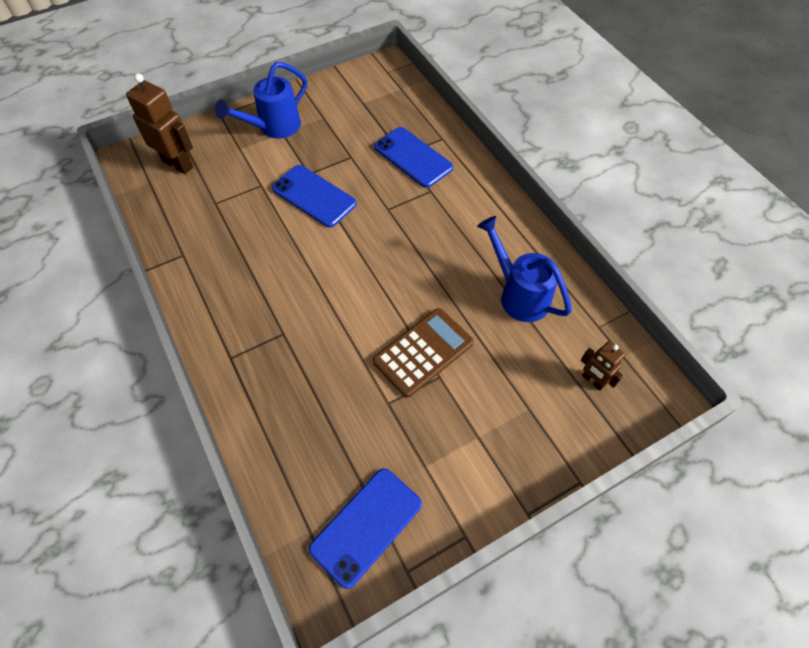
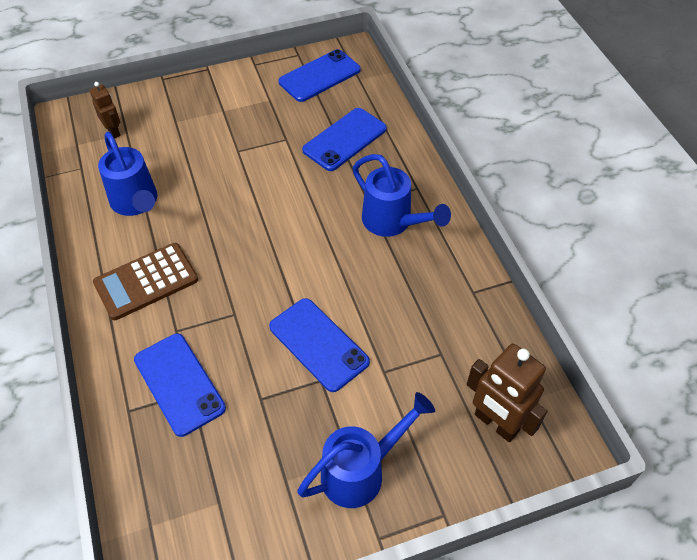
camera: 170 degrees left, 5 degrees down
(256, 312) = (392, 222): none -> blue watering can
(317, 413) = (344, 139): none -> blue phone
(423, 352) = (244, 169): brown calculator -> brown calculator (146, 281)

